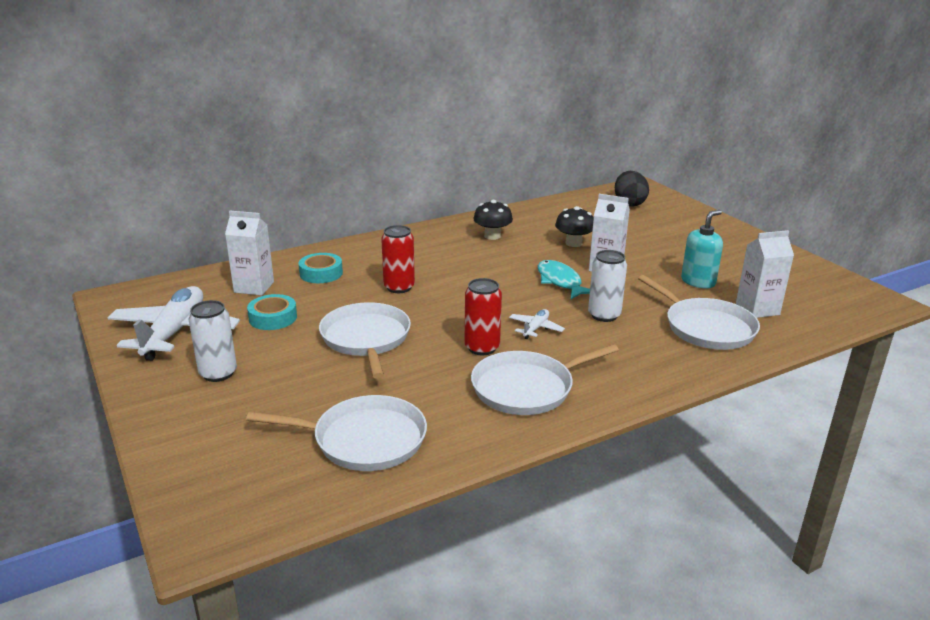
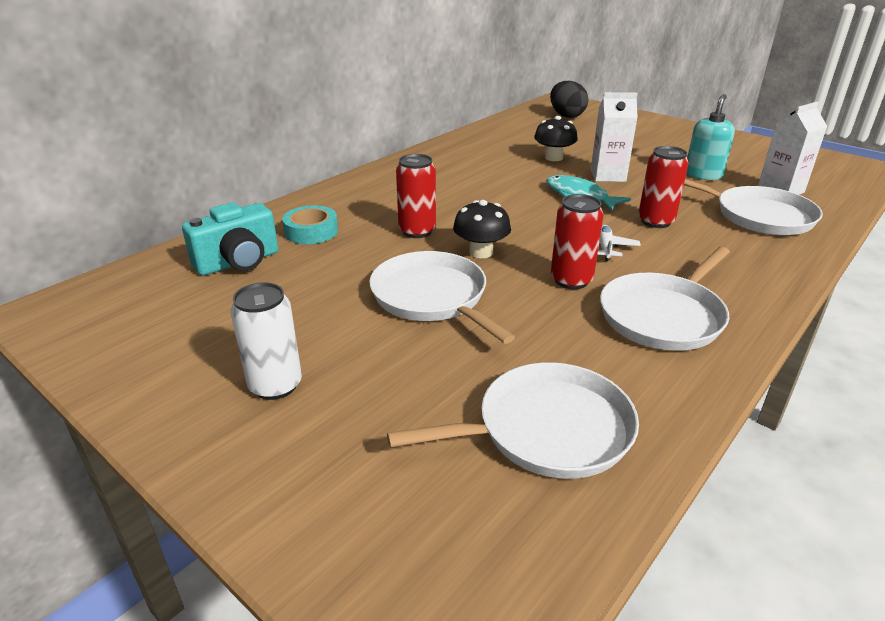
camera: 20 degrees left, 5 degrees up
(174, 332) = (170, 342): white plane -> none
(254, 287) = (238, 262): white carton -> turquoise camera
(273, 318) = (293, 295): turquoise tape -> none
(492, 236) = (467, 163): black mushroom -> black mushroom (481, 252)
(604, 315) = (655, 221): white can -> red can

